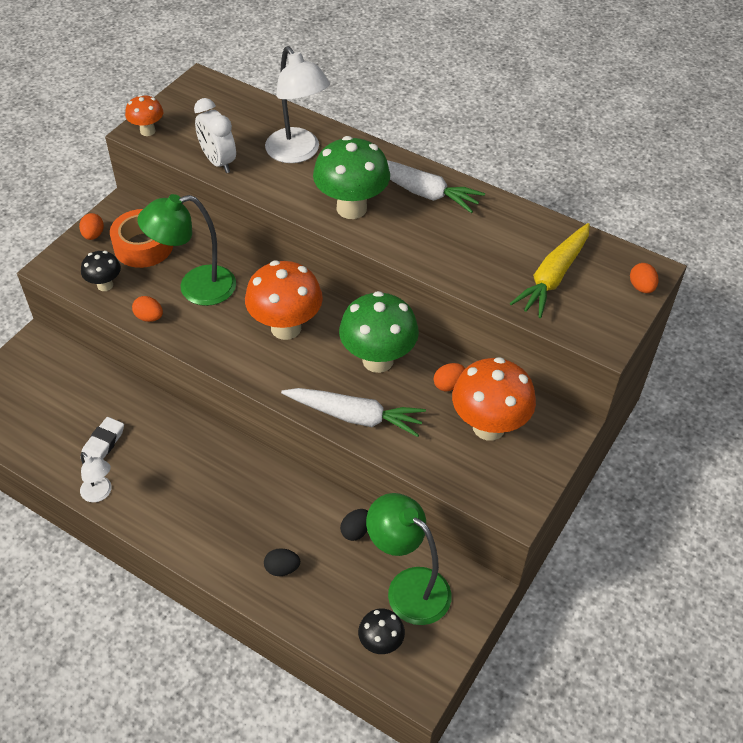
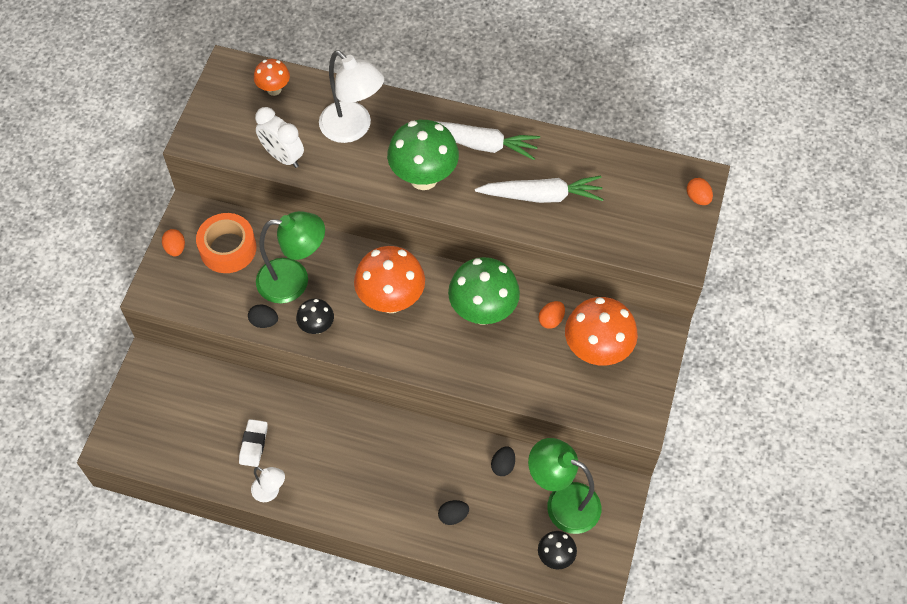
camera: 15 degrees left, 10 degrees up
(105, 285) = (209, 299): black mushroom -> black mushroom (317, 327)
(147, 131) = (201, 138): orange mushroom -> orange mushroom (274, 89)
(149, 317) = (264, 321): orange egg -> black egg
(195, 288) = (294, 280): green lamp -> green lamp turned 150 degrees counterclockwise
(355, 416) = (481, 371): white carrot -> white carrot (541, 196)
(553, 277) = (621, 206): yellow carrot -> none

